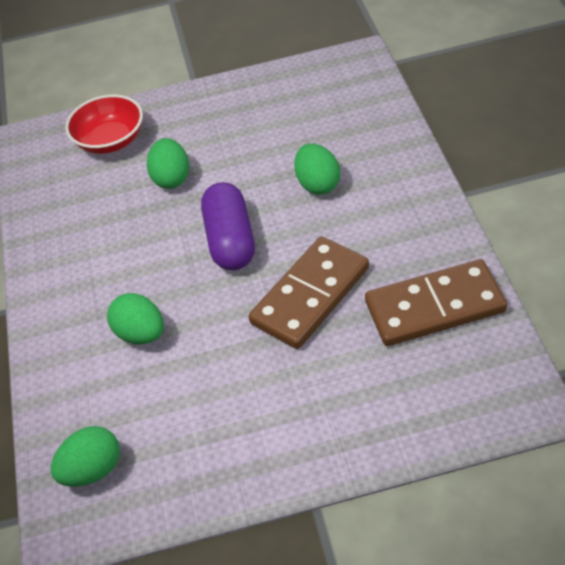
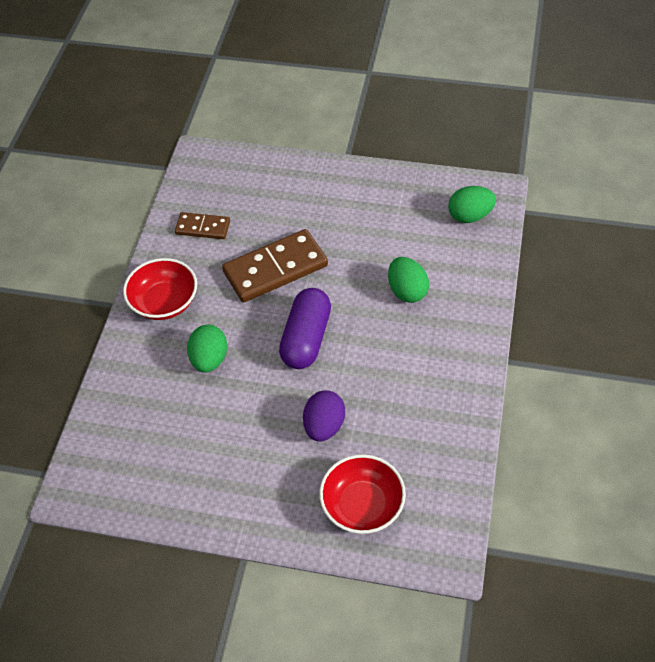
camera: 160 degrees left, 5 degrees up
(172, 178) = (324, 426): green egg -> purple egg
(408, 212) = (164, 302): none -> red bowl
(434, 306) = (203, 228): brown domino -> brown domino, size x0.55

